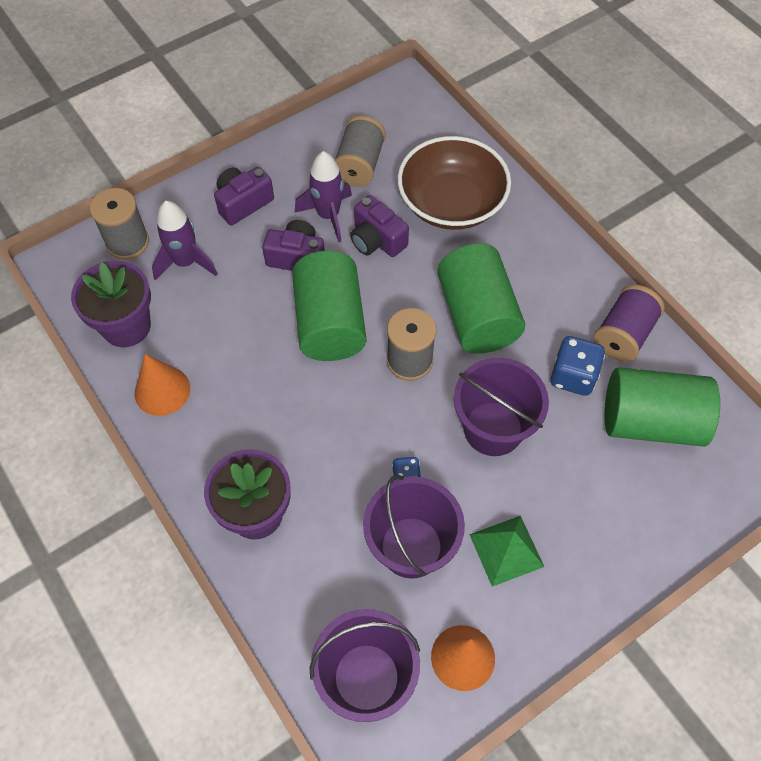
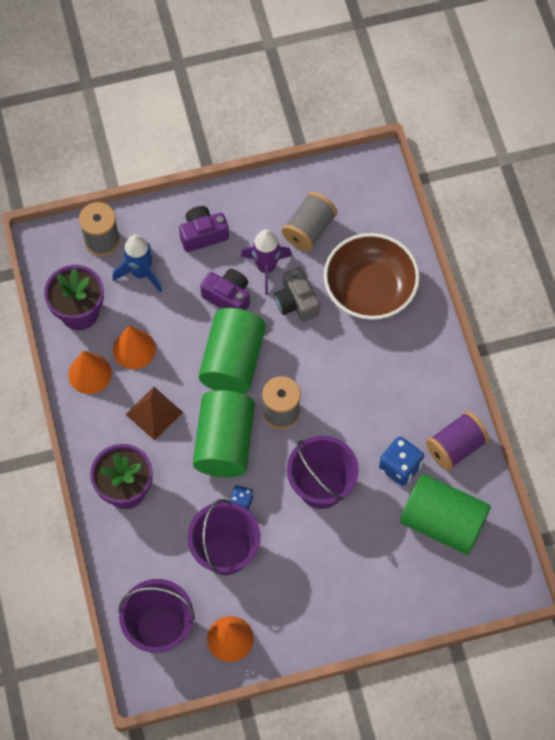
camera: 20 degrees right, 5 degrees up
(186, 262) = (141, 273): purple rocket -> blue rocket
(207, 346) = (134, 349): none -> orange cone
(258, 410) = (154, 413): none -> brown pyramid
(377, 240) = (296, 302): purple camera -> grey camera
(477, 316) = (348, 393): green cylinder -> green cylinder (224, 443)
(506, 550) = (291, 578): green pyramid -> none

